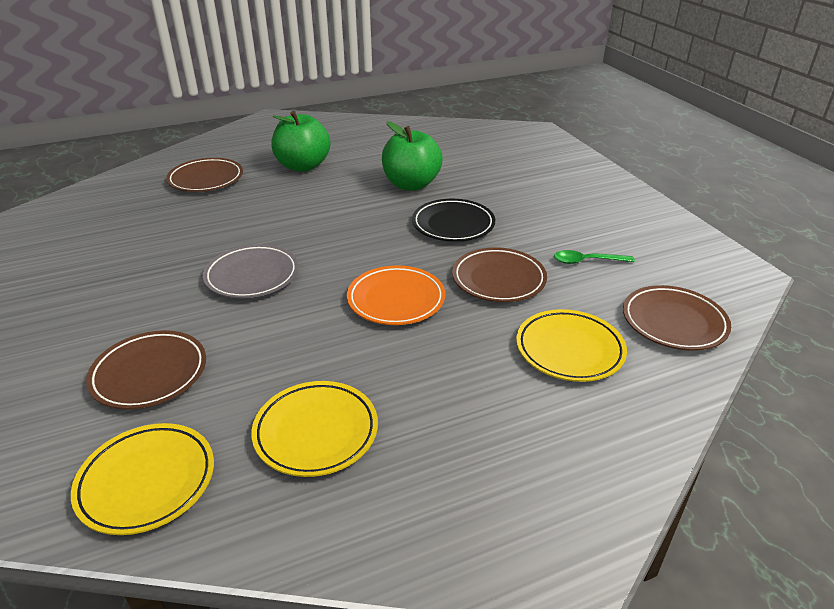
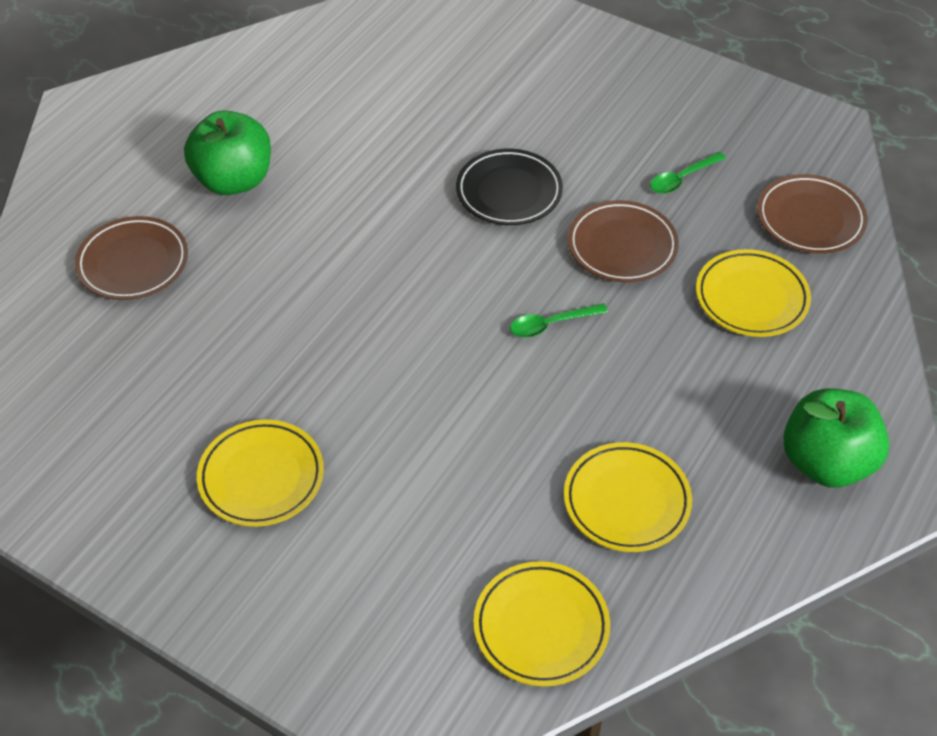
camera: 35 degrees left, 15 degrees up
(121, 296) = (261, 477): none -> yellow plate
(149, 374) = (413, 538): brown plate -> none
(252, 276) = (372, 374): grey plate -> none
(396, 300) = (551, 324): orange plate -> green spoon
(411, 184) = (401, 150): green apple -> green apple (826, 462)

